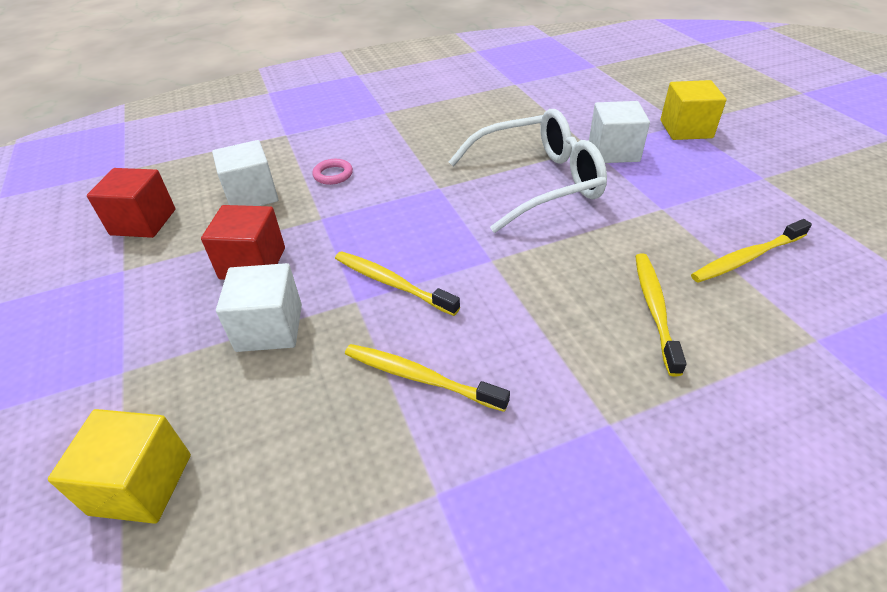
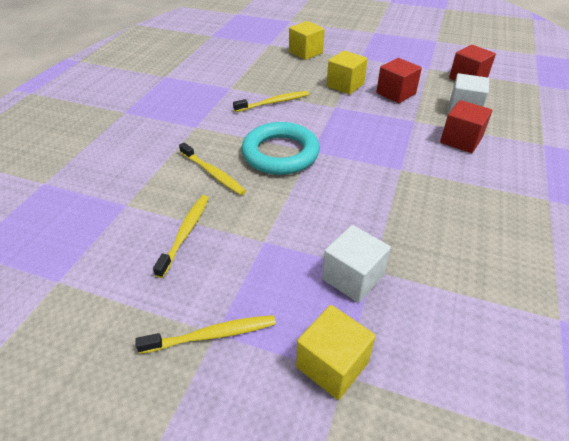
camera: 130 degrees right, 0 degrees up
(269, 328) = (345, 85): white cube -> yellow cube
(333, 174) = (461, 140): pink ring -> red cube
(392, 283) = (333, 118): yellow toothbrush -> yellow toothbrush (211, 335)
(534, 280) = (280, 153): none -> turquoise ring
(538, 182) = (359, 209): white glasses -> none

